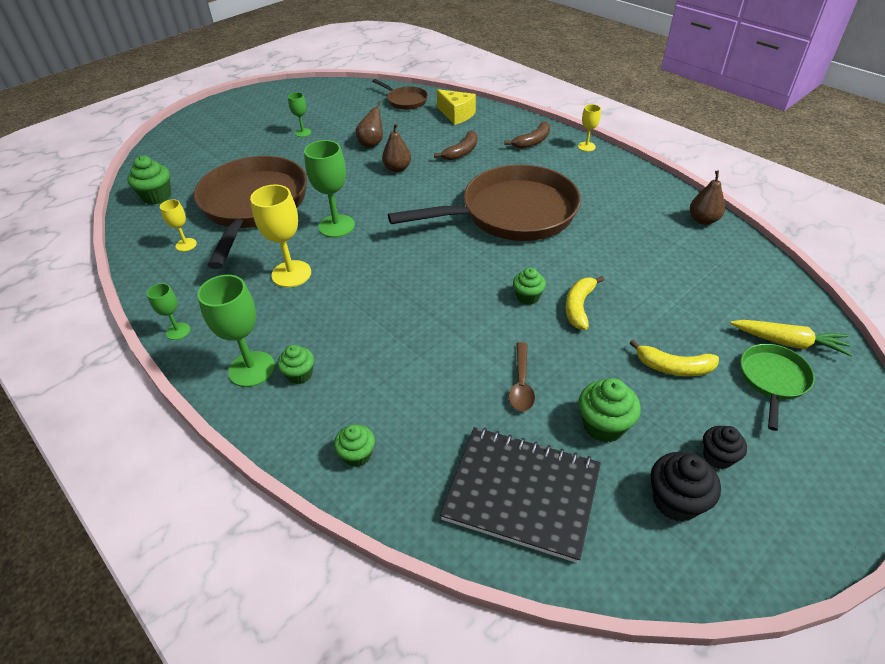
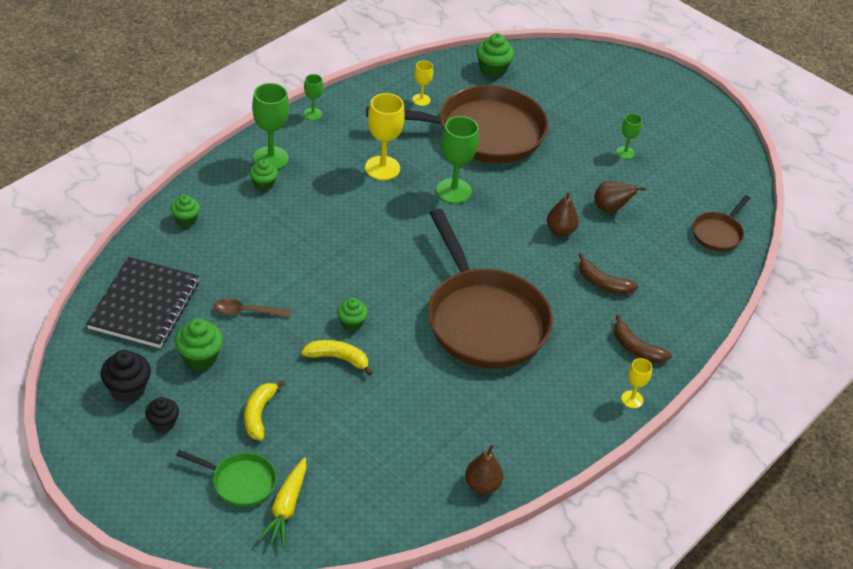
camera: 80 degrees right, 0 degrees up
(456, 115) = (690, 280): yellow cheese -> none

